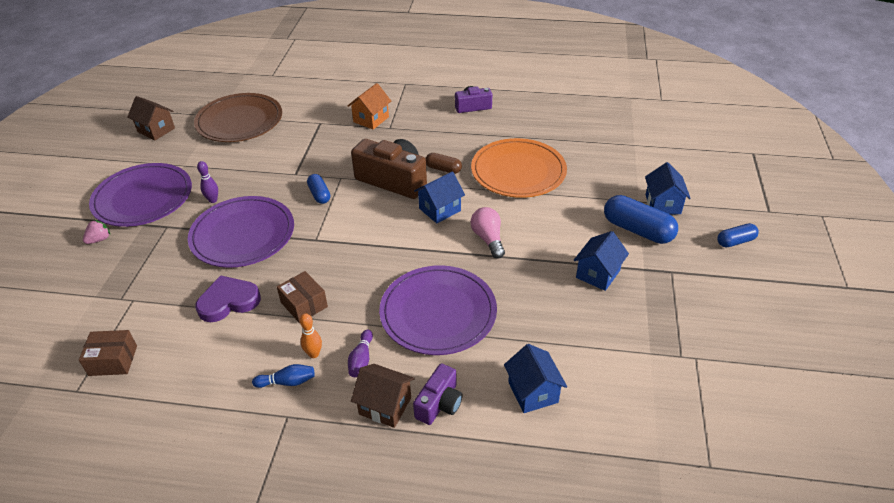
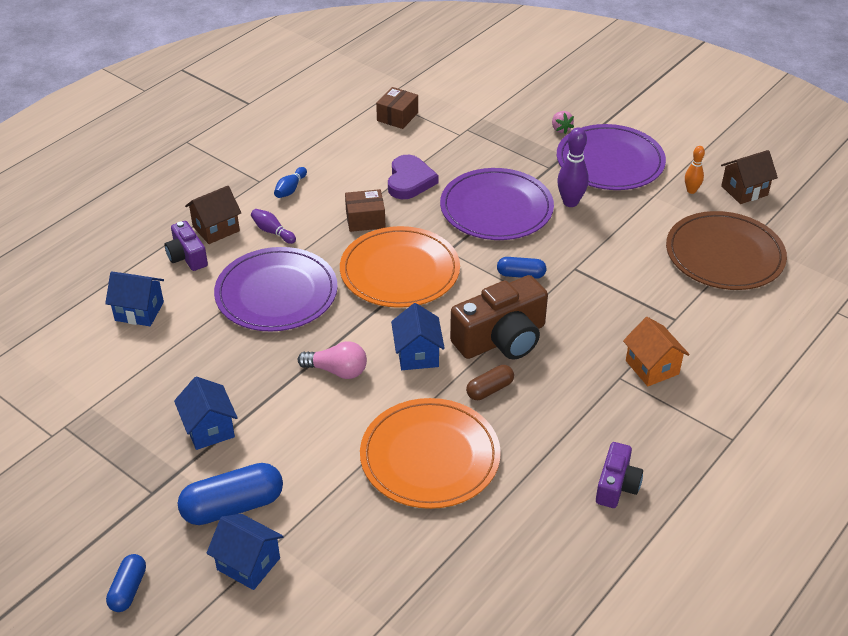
camera: 120 degrees right, 0 degrees up
(213, 200) = (570, 202): purple bowling pin -> purple bowling pin, size x1.63
(314, 354) = (304, 209): orange bowling pin -> orange bowling pin (691, 190)
(358, 255) = (400, 271): none -> orange plate

